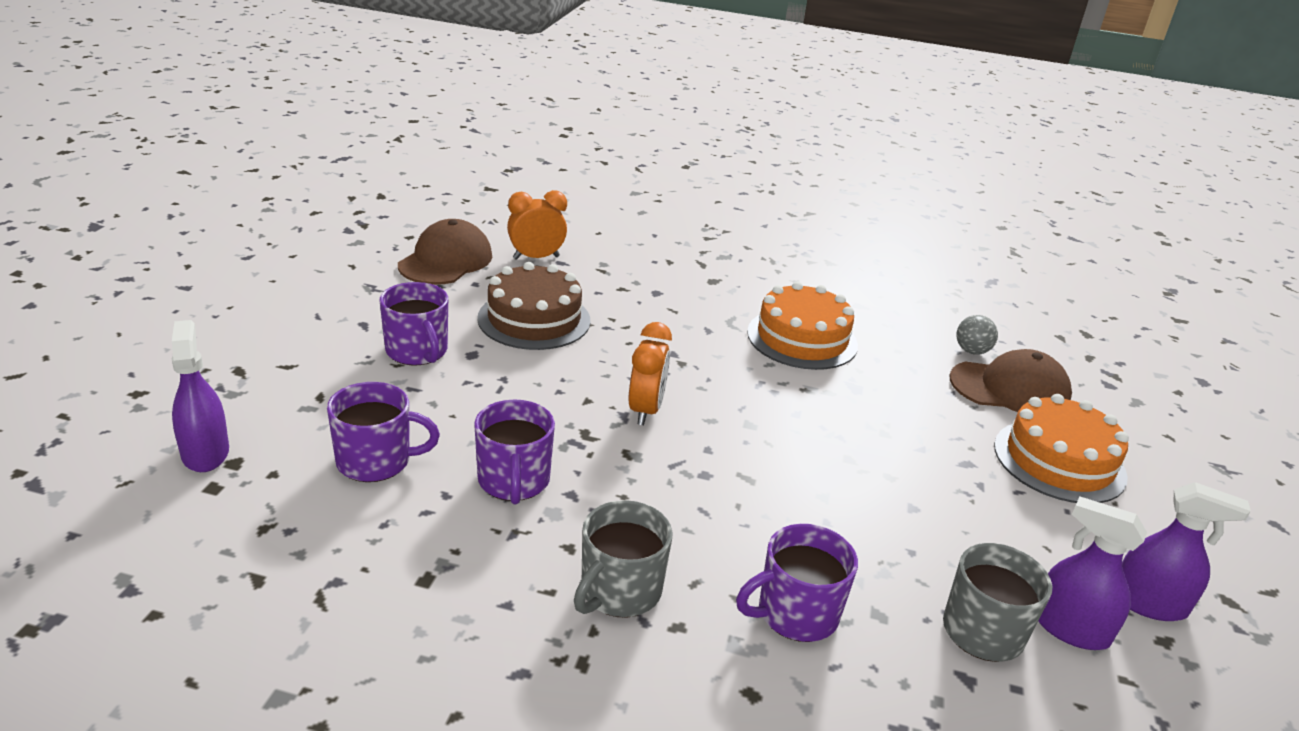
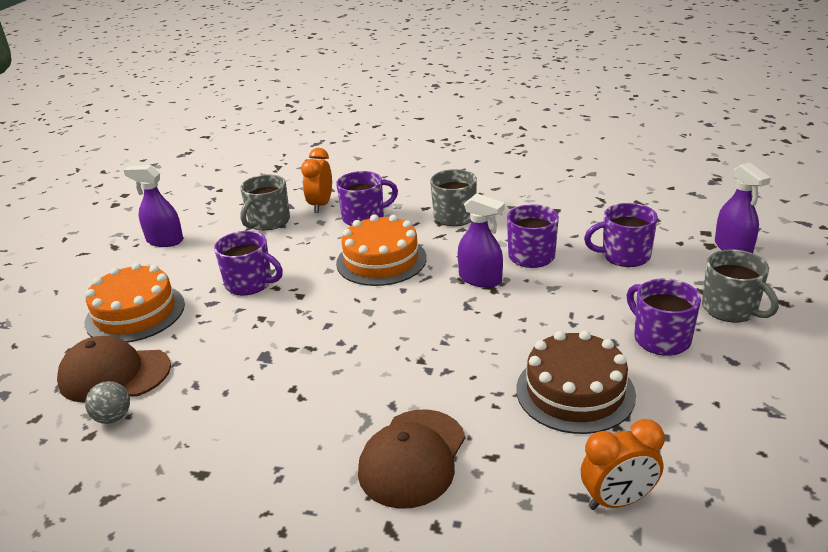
camera: 175 degrees left, 0 degrees up
(309, 370) = (731, 309): none -> grey mug
(446, 261) = (726, 472): brown cap -> brown cap (412, 458)
(645, 410) = (450, 311): orange clock -> orange clock (321, 205)
(802, 338) = (293, 408): orange cake -> orange cake (381, 260)
(931, 487) = (250, 283): none -> purple mug
(1070, 628) = (221, 226): purple spray bottle -> purple spray bottle (480, 279)

